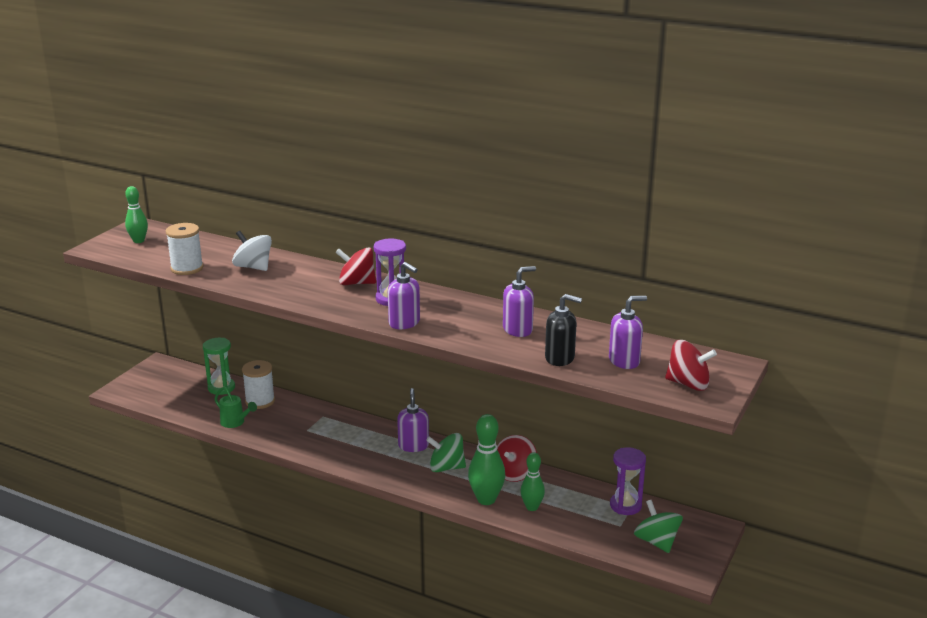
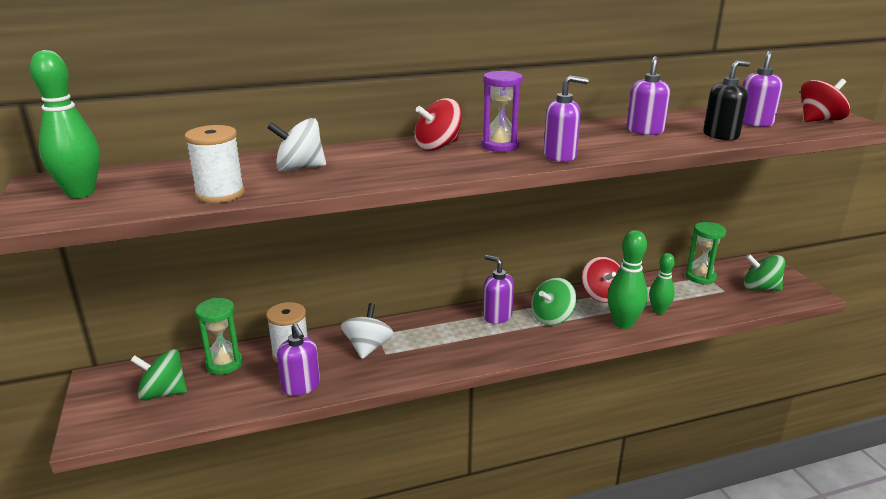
camera: 45 degrees left, 0 degrees up
(138, 241) = (80, 193): green bowling pin -> green bowling pin, size x1.54
(173, 388) = (163, 393): none -> green spinning top
(235, 423) = (301, 386): green watering can -> purple soap dispenser
(304, 421) = (368, 347): none -> white spinning top
(625, 505) = (700, 277): purple hourglass -> green hourglass

